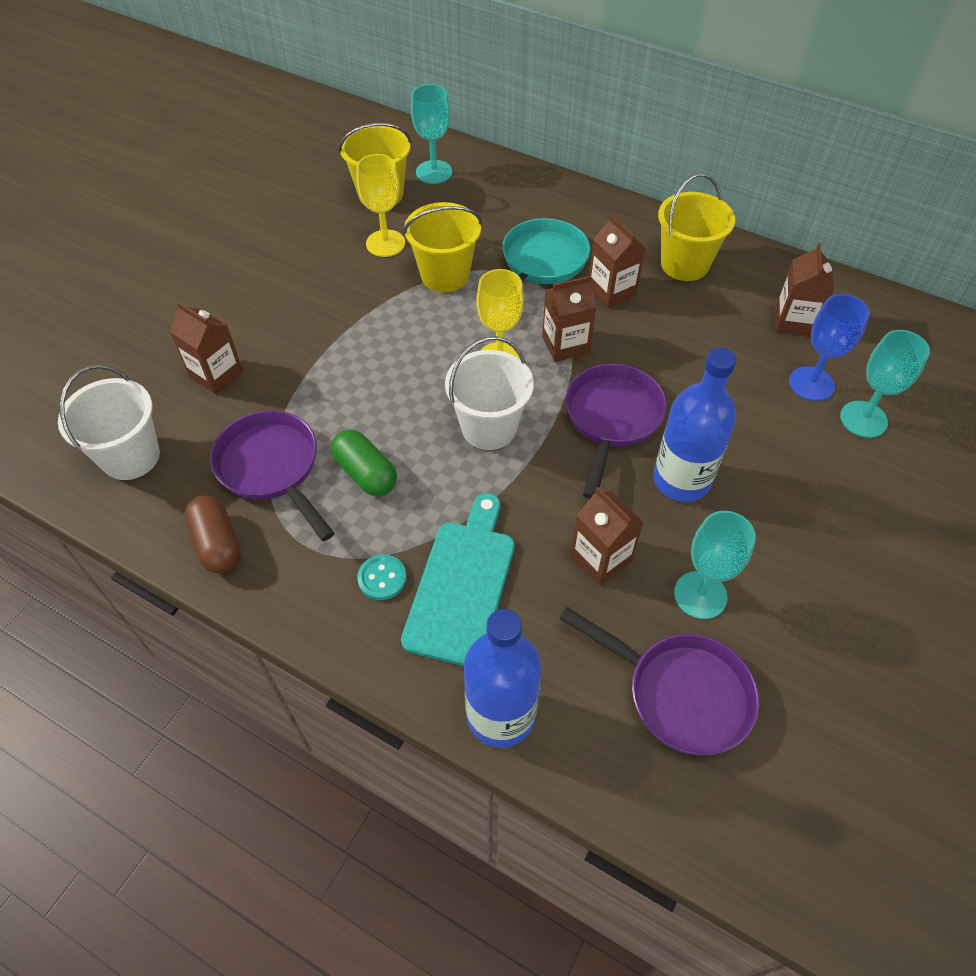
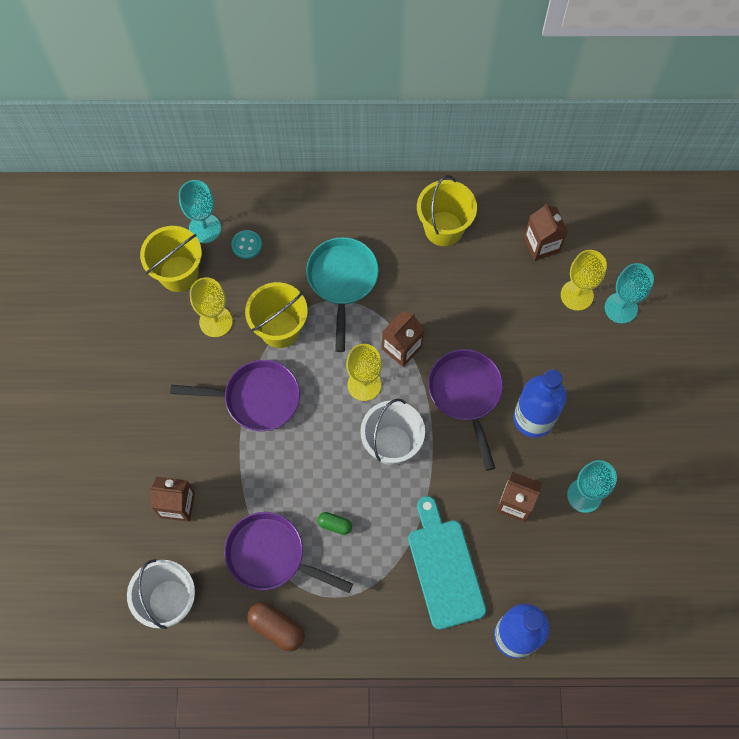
camera: 30 degrees left, 15 degrees up
(366, 473) = (335, 525): green capsule -> green capsule, size x0.59
(382, 578) = (394, 592): turquoise button -> turquoise button (246, 245)
(611, 291) = (406, 281): brown carton -> none
(680, 693) = (604, 565): purple pan -> purple pan (256, 398)
(811, 384) = (577, 295): blue goblet -> yellow goblet

